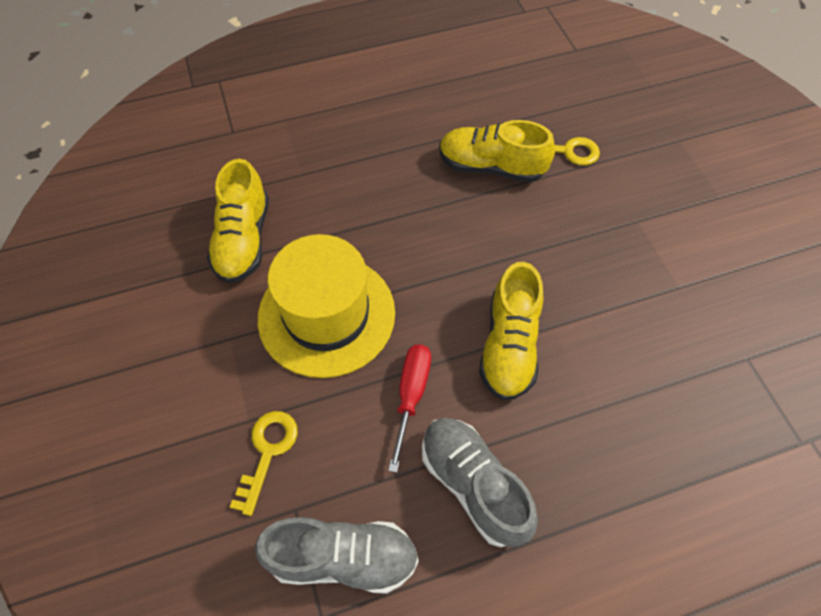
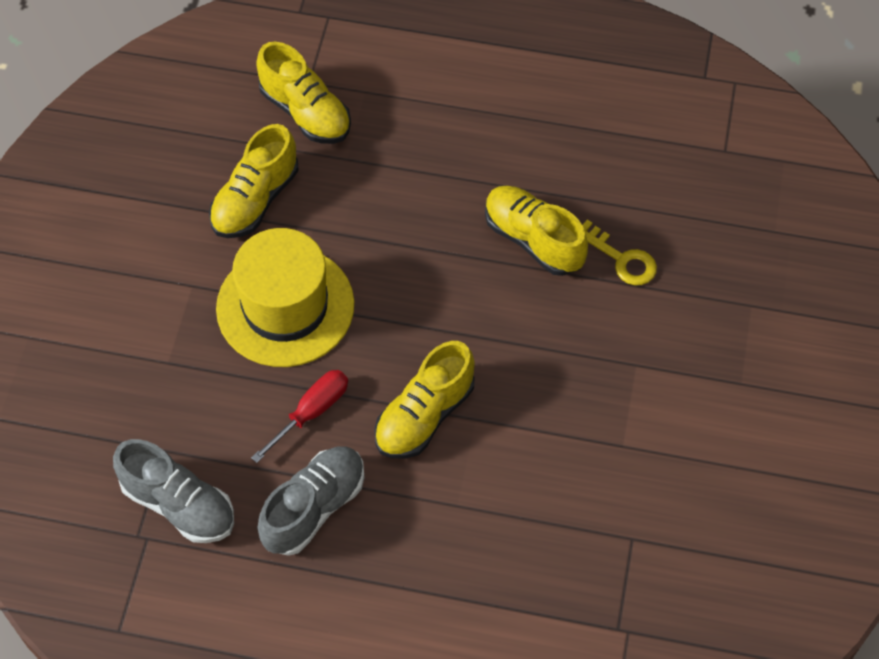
camera: 30 degrees right, 0 degrees up
(244, 154) = (305, 112): none -> yellow shoe
(267, 452) = (169, 395): yellow key -> none
(473, 484) = (314, 507): grey shoe -> grey shoe turned 45 degrees clockwise

